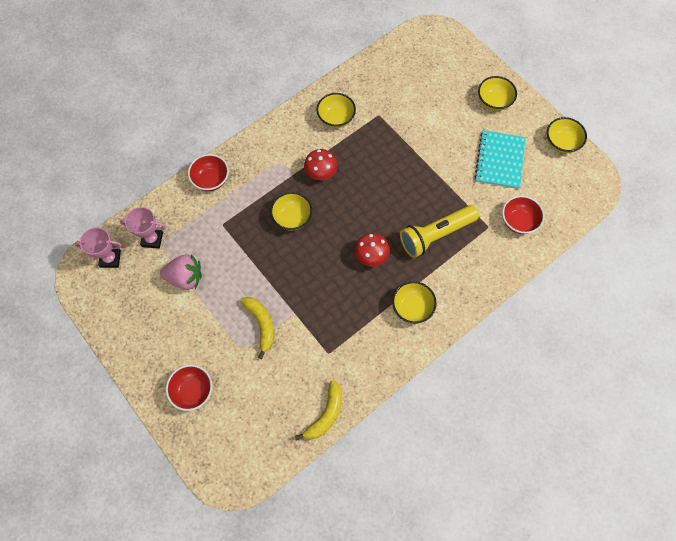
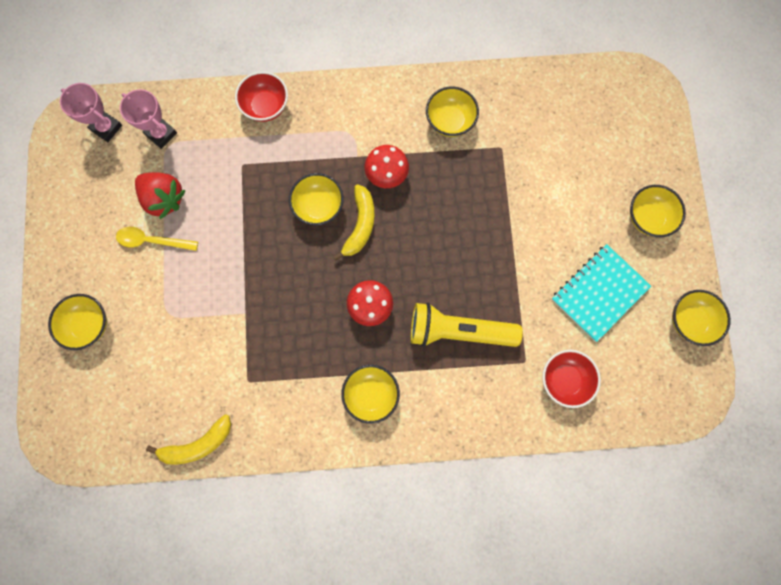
camera: 35 degrees right, 10 degrees up
(185, 278) = (164, 199): pink strawberry -> red strawberry
(193, 391) = (88, 325): red bowl -> yellow bowl
(197, 309) = (152, 241): none -> yellow spoon
(261, 324) = (203, 302): yellow banana -> yellow banana (360, 225)

